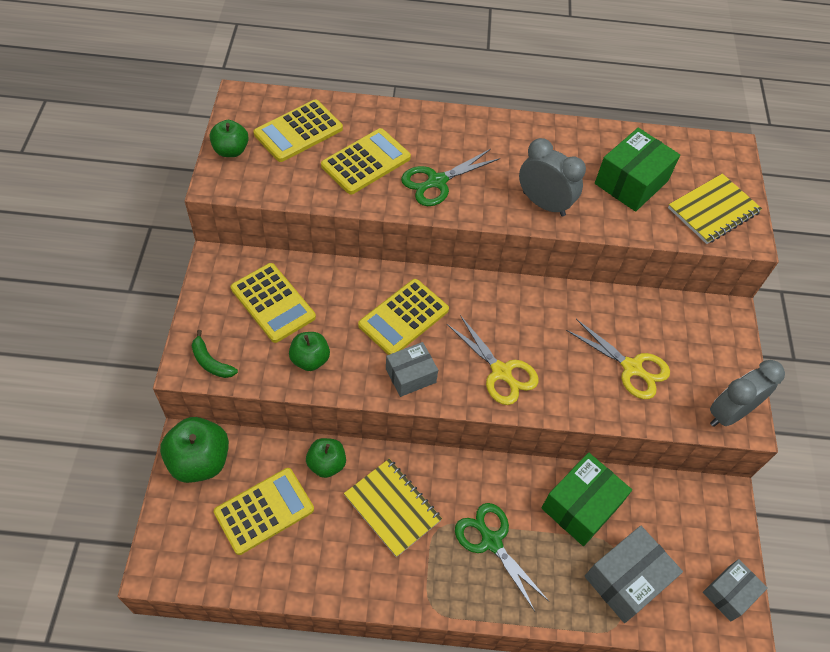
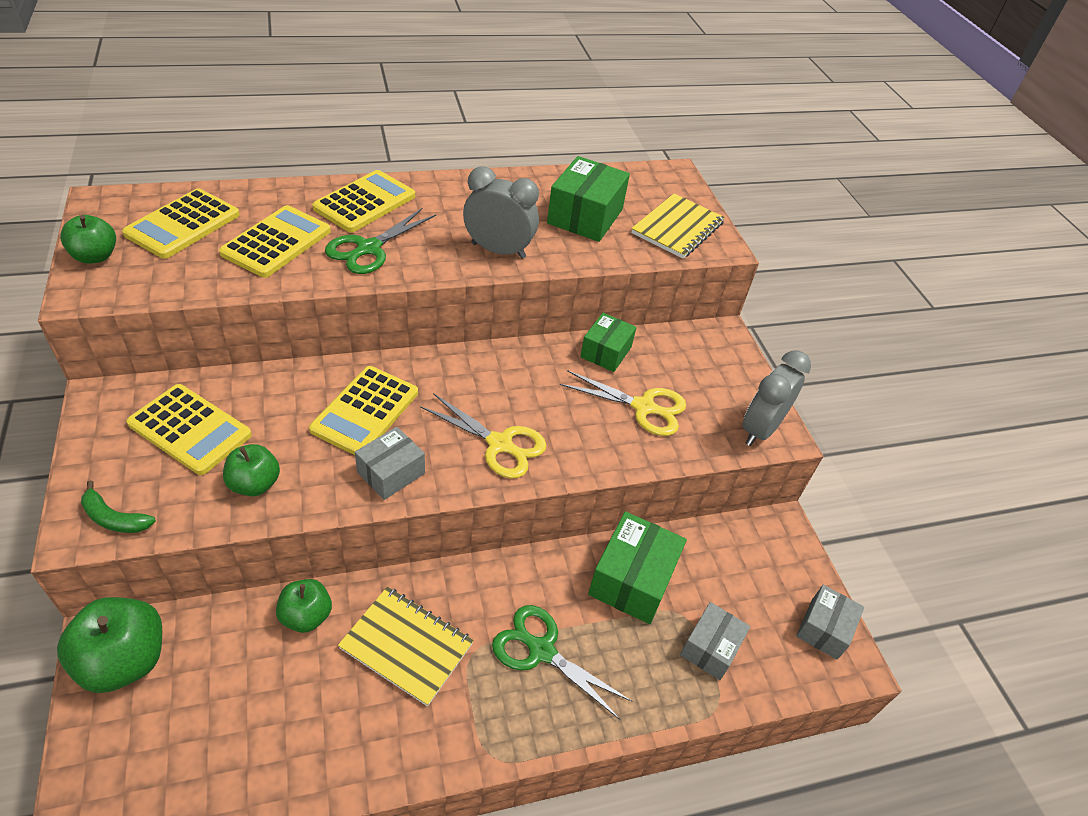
camera: 20 degrees left, 10 degrees down
(264, 511) = (232, 700): yellow calculator -> yellow calculator (365, 202)
(616, 308) = (606, 352): none -> green box
(626, 579) = (710, 648): grey box -> grey box, size x0.64

